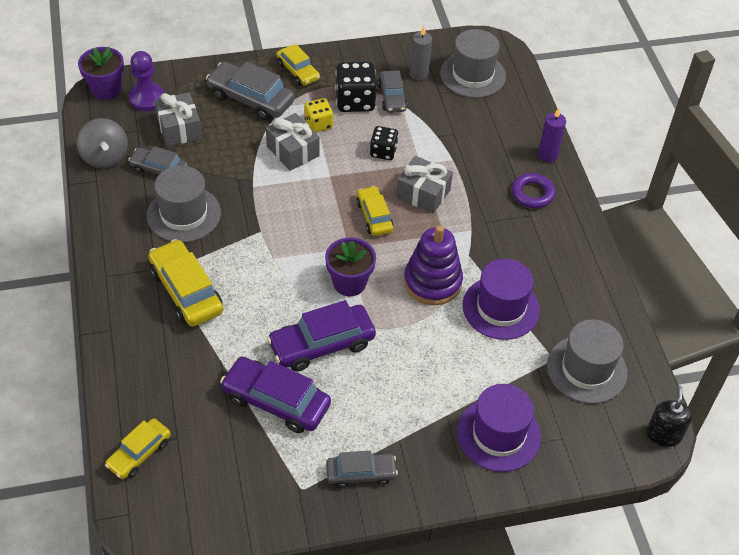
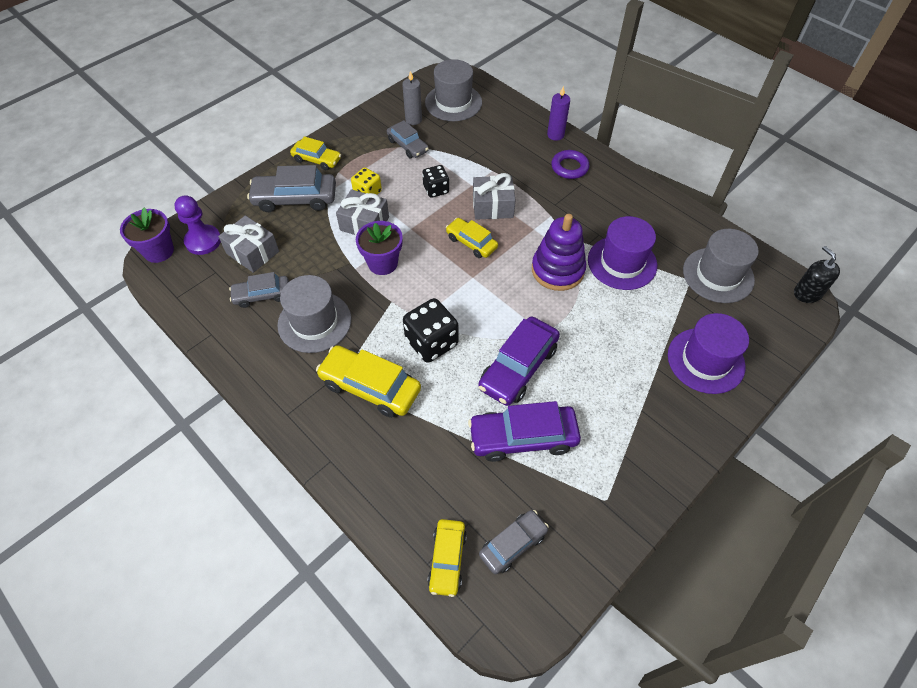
camera: 30 degrees left, 5 degrees up
(105, 157) = (203, 309): grey spinning top -> none
(349, 283) = (497, 305): purple flower pot -> purple flower pot (382, 263)
(355, 101) = (382, 162): black dice -> black dice (431, 342)
(361, 473) = (638, 456): grey car -> grey car (513, 544)

